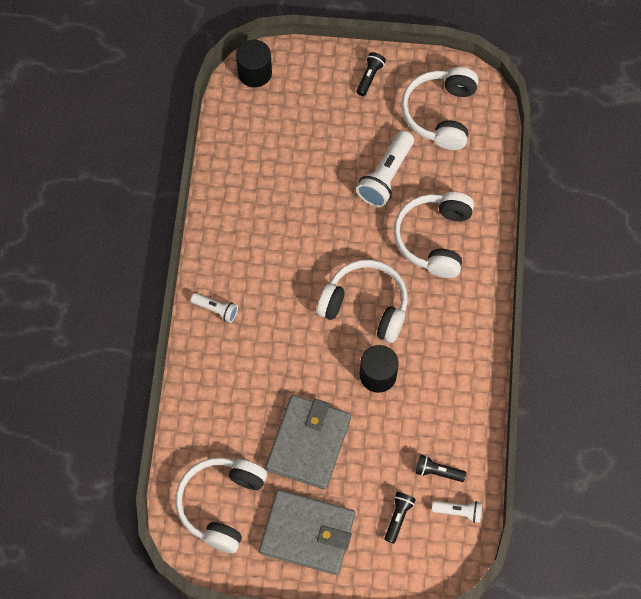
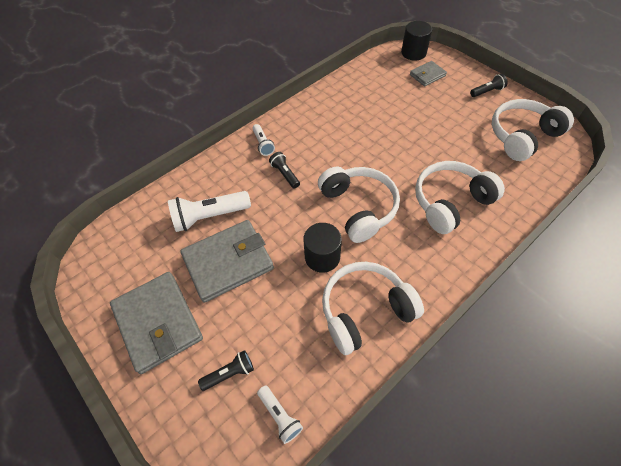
camera: 45 degrees right, 10 degrees down
(221, 504) = (133, 253): white headphones -> white headphones (365, 310)
(295, 97) = (427, 75): none -> grey wallet
(386, 176) = (448, 146): white flashlight -> white flashlight (209, 216)
(438, 472) = (296, 365): black flashlight -> black flashlight (285, 174)

